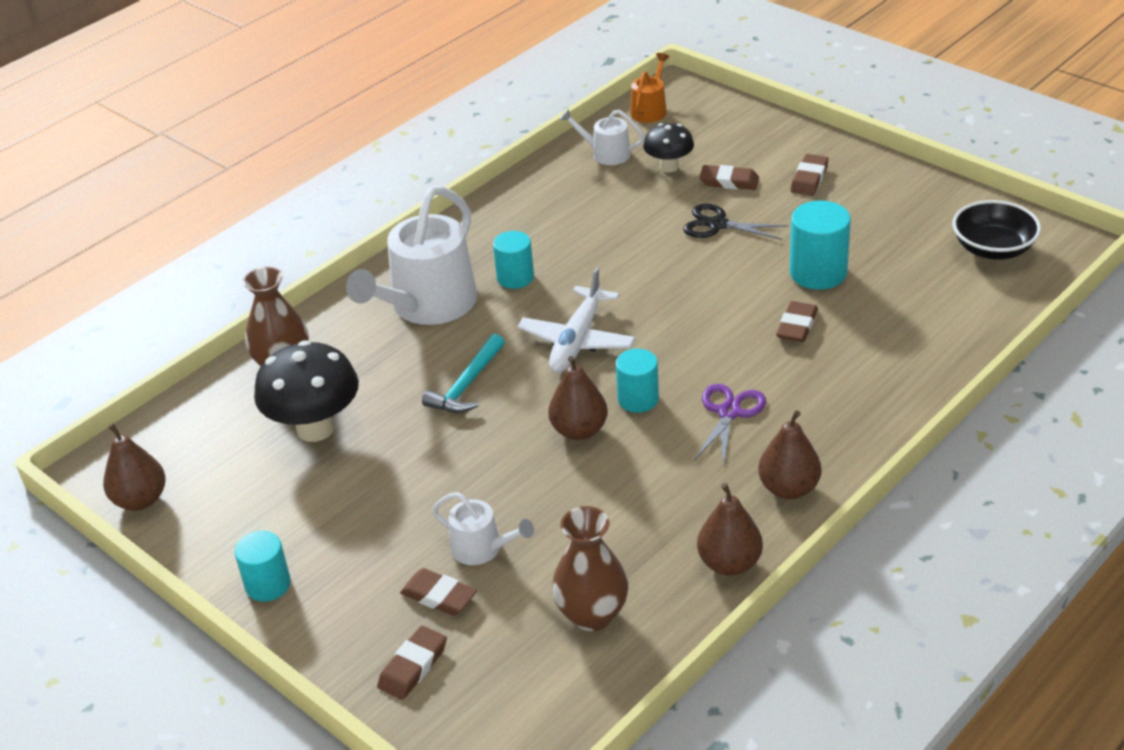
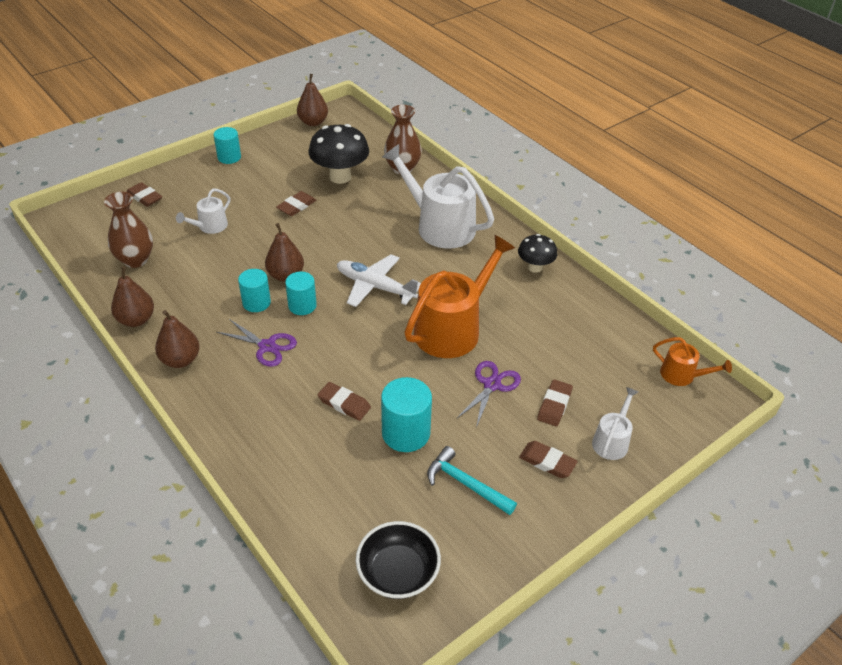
camera: 95 degrees right, 5 degrees up
(439, 596) = (185, 209): brown eraser -> brown eraser (296, 206)
(466, 385) = (352, 234): turquoise hammer -> turquoise hammer (466, 484)
(515, 277) = (457, 267): turquoise cylinder -> turquoise cylinder (256, 303)
(606, 154) = (612, 336): white watering can -> white watering can (611, 441)
(636, 264) = (452, 329): none -> orange watering can
(669, 167) = (584, 371): black mushroom -> black mushroom (535, 267)
(717, 224) = (492, 385): black scissors -> purple scissors

